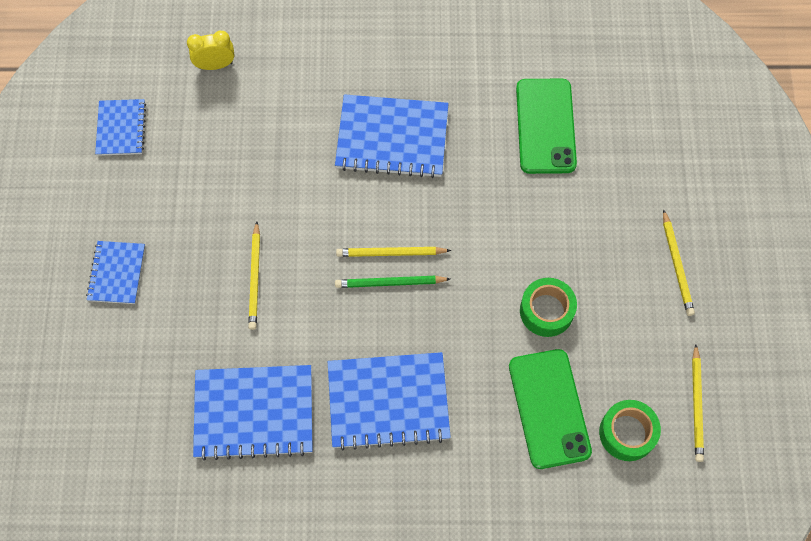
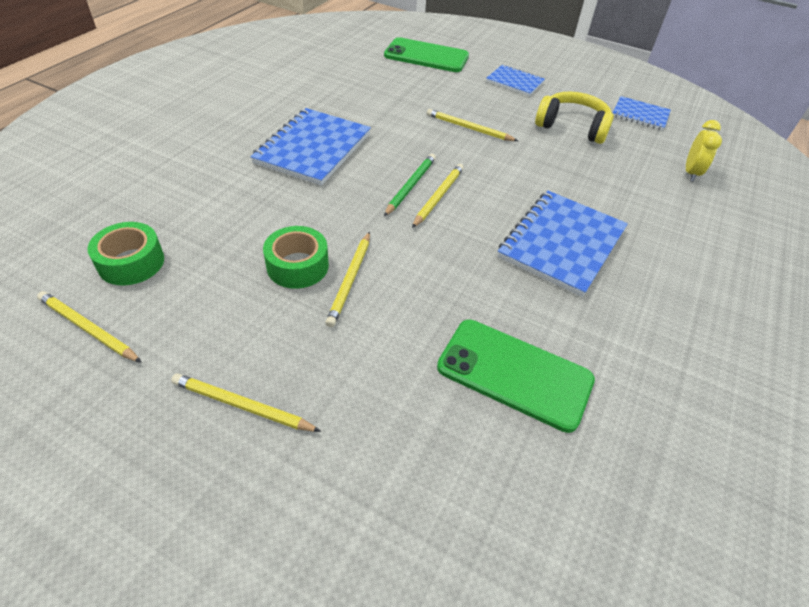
camera: 115 degrees right, 20 degrees down
(189, 184) = (572, 127): none -> yellow headphones
(254, 412) = (365, 97): blue notebook -> none
(534, 265) = (350, 280): none -> yellow pencil
(549, 408) = (211, 225): green phone -> green phone (426, 56)

